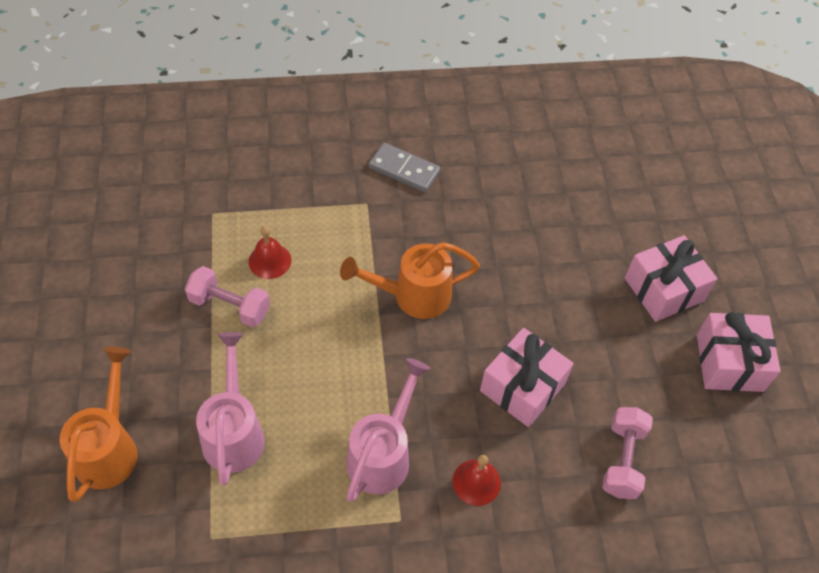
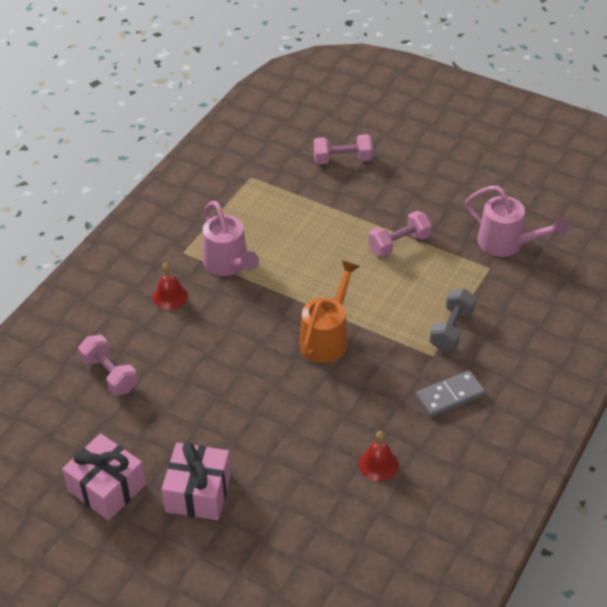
camera: 130 degrees right, 10 degrees down
(109, 448) = (342, 159): orange watering can -> pink dumbbell
(234, 432) = (305, 210): pink watering can -> pink watering can (506, 244)
(270, 261) = (421, 278): red bell -> red bell (378, 464)
(322, 204) = (451, 329): none -> grey dumbbell
(522, 387) = (206, 355): pink gift -> none

